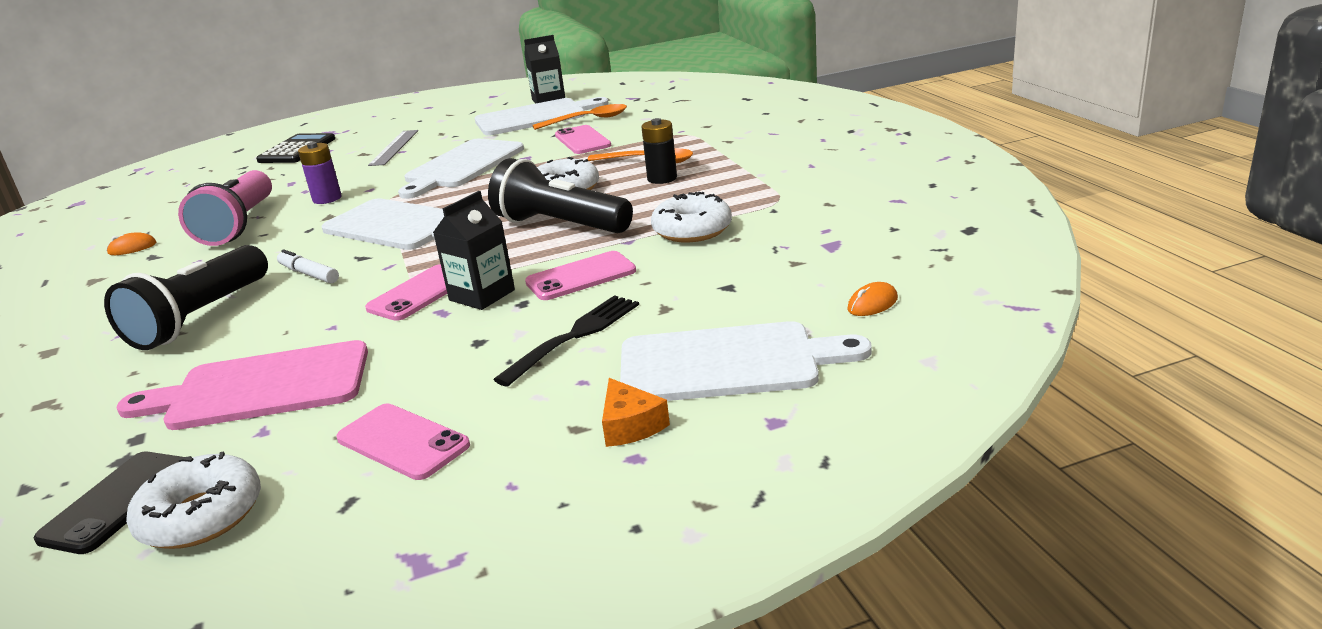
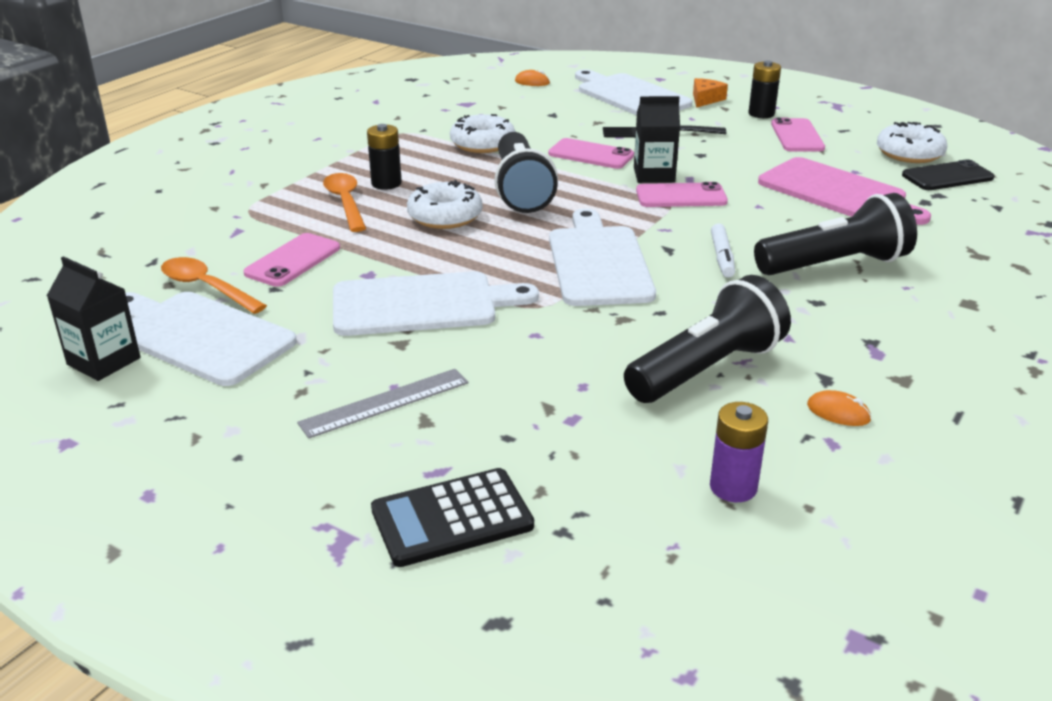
camera: 130 degrees left, 5 degrees up
(239, 225) = (706, 369): pink flashlight -> black flashlight
(327, 199) = (586, 349): purple battery -> purple battery (733, 487)
(510, 452) = (761, 114): none -> black battery

